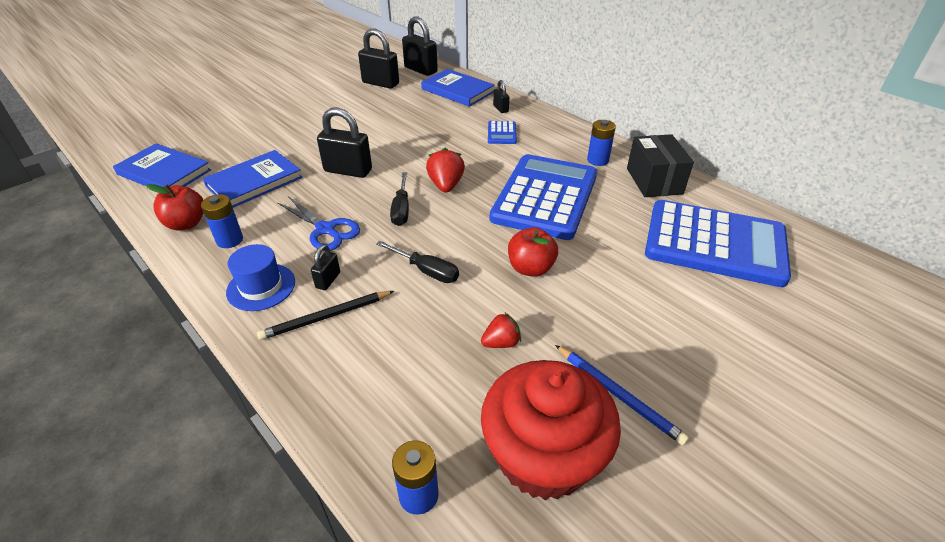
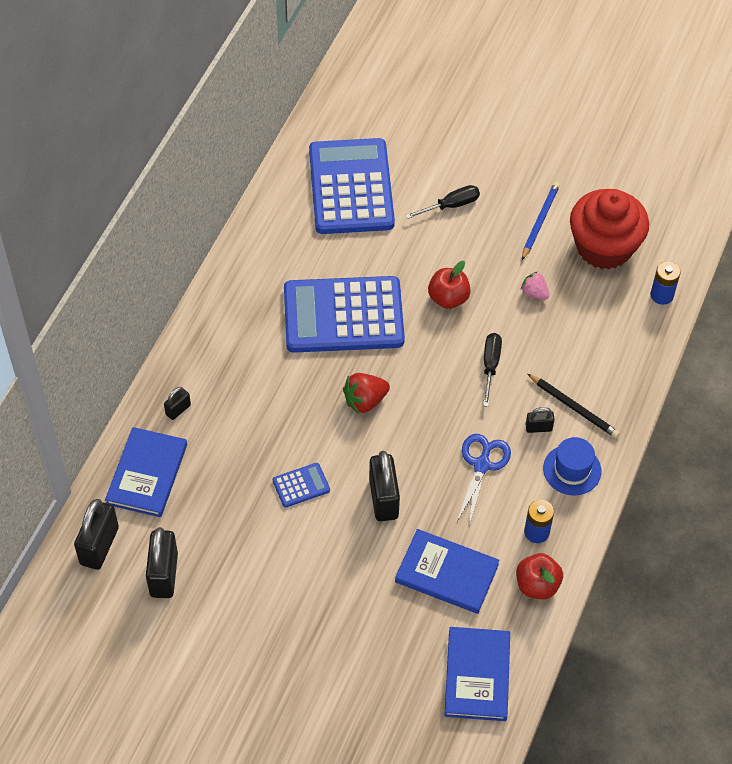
camera: 115 degrees left, 15 degrees up
(401, 209) = (422, 420): black screwdriver -> black screwdriver (451, 205)
(501, 133) = (238, 389): blue calculator -> blue calculator (301, 485)
(501, 343) = (534, 293): red strawberry -> pink strawberry
(597, 160) = (255, 290): blue battery -> none
(654, 181) = (273, 239): black box -> none

